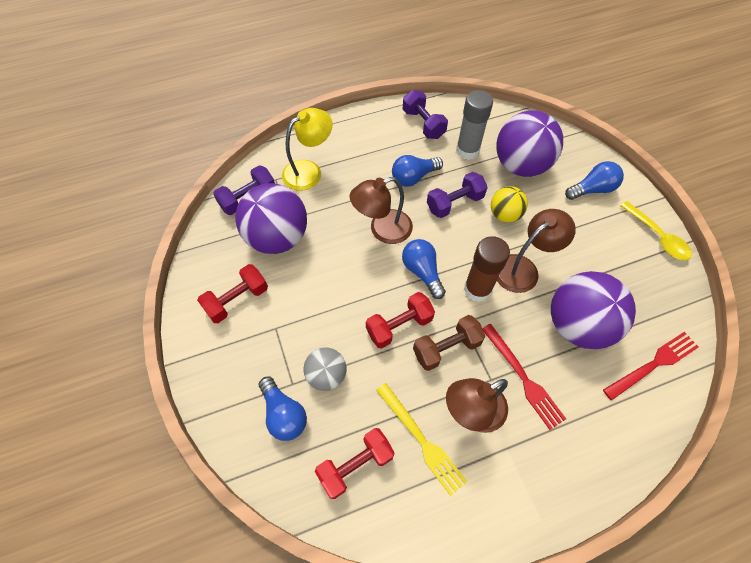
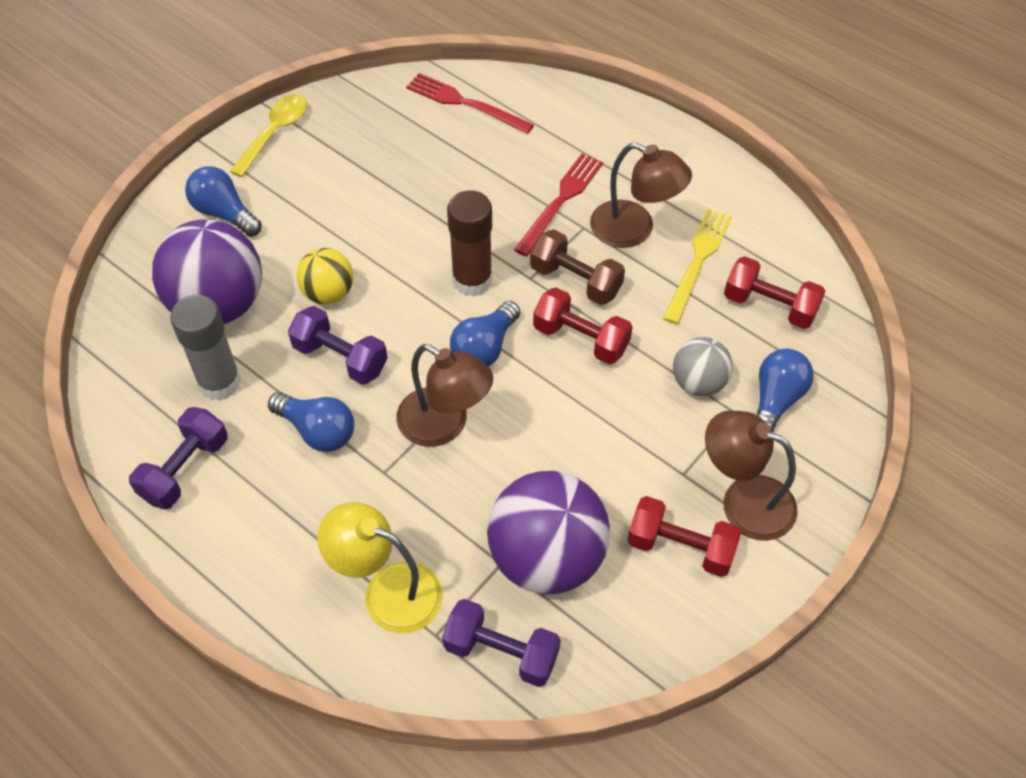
camera: 120 degrees left, 5 degrees down
(523, 268) = (409, 246): brown lamp -> brown lamp (743, 501)
(577, 325) = (458, 174): purple ball -> none

